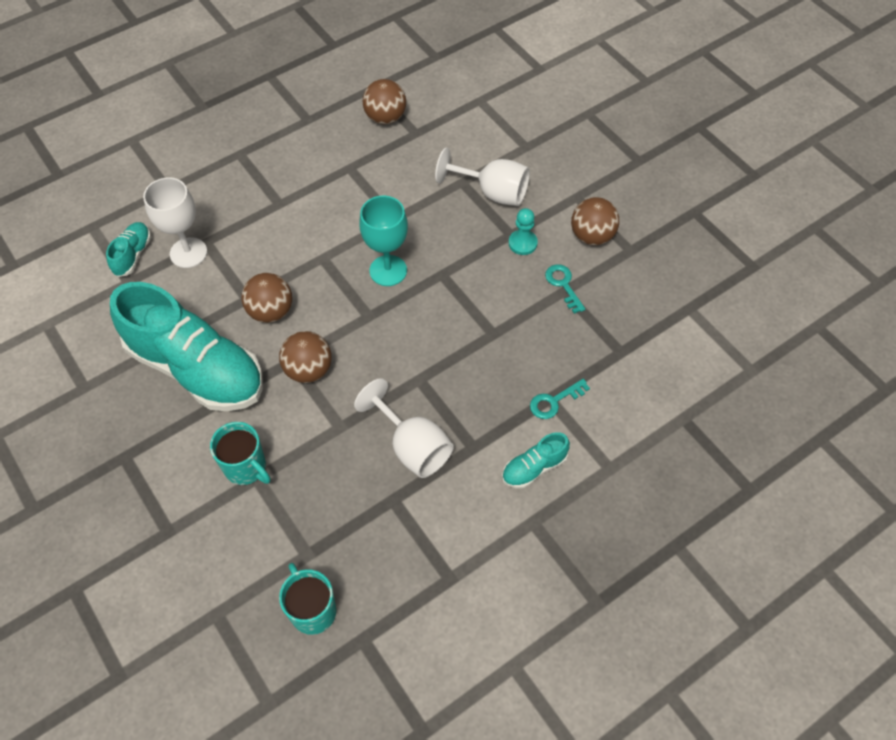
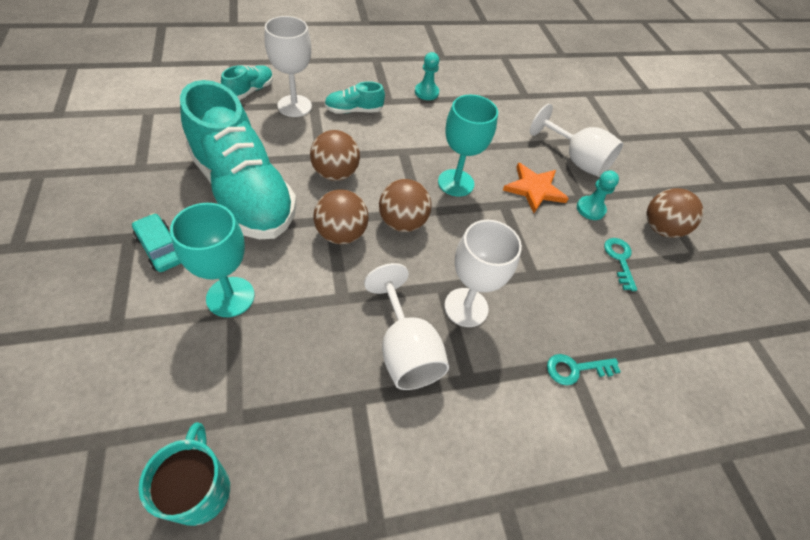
camera: 15 degrees right, 5 degrees down
(159, 453) = (161, 248): none -> turquoise car
(246, 467) = (230, 297): turquoise mug -> turquoise goblet
(313, 175) = (426, 92): none -> turquoise pawn
(385, 118) = (504, 77): brown ball -> brown ball (402, 222)
(447, 389) = (466, 307): none -> white goblet
(464, 244) = (534, 189): none -> orange star
(534, 468) = (529, 434): turquoise shoe -> turquoise shoe (354, 110)

